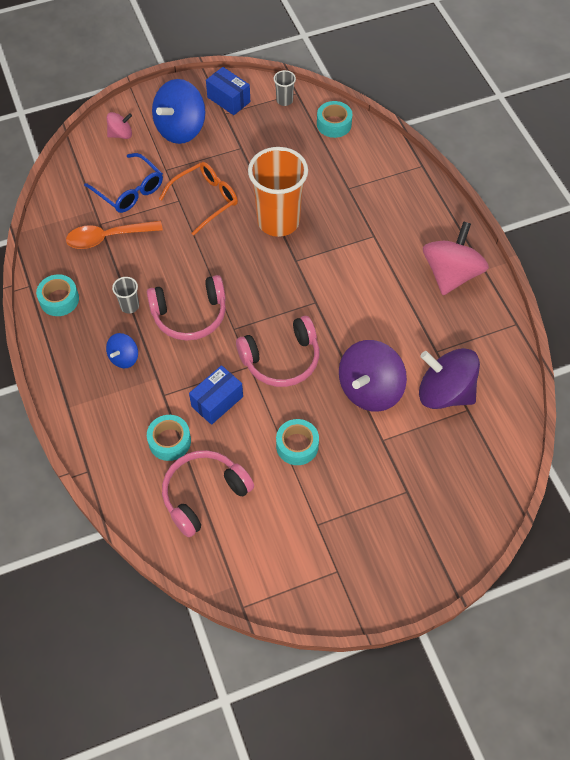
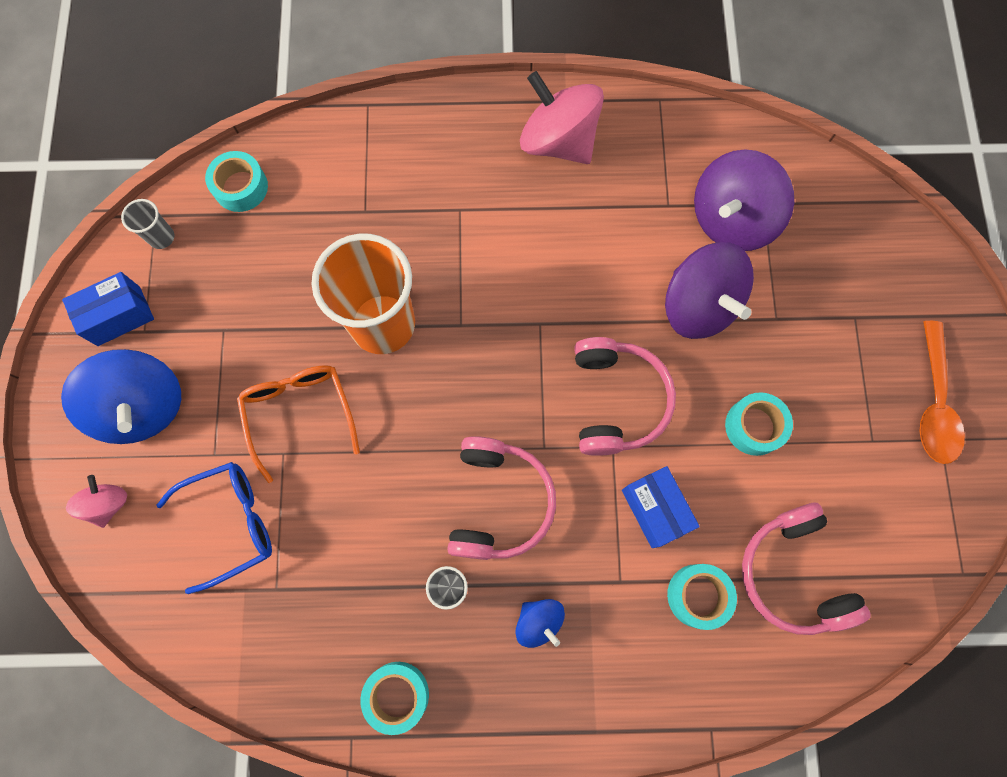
camera: 70 degrees left, 15 degrees up
(107, 237) = (308, 584): orange spoon -> orange spoon (933, 403)

